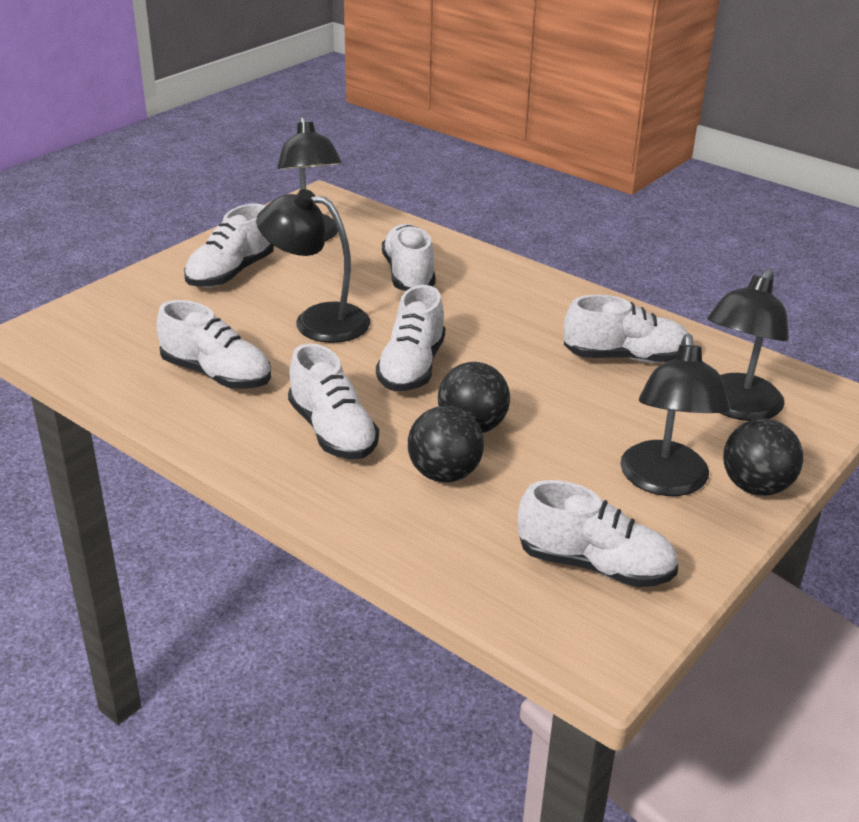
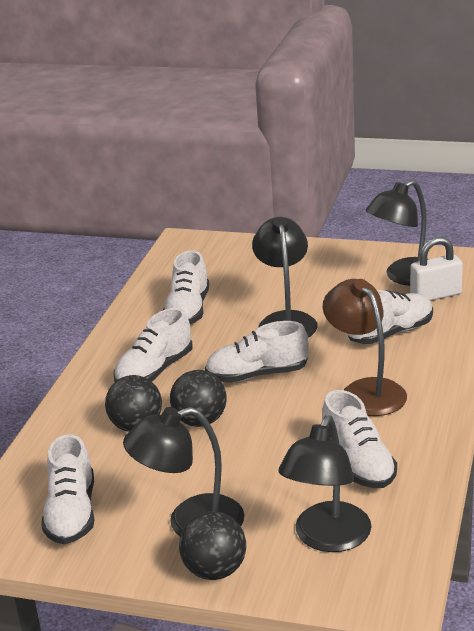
camera: 70 degrees right, 5 degrees down
(230, 273) = (319, 269): white shoe -> none
(363, 233) = (436, 295): none -> white padlock
(501, 317) = (365, 390): none -> brown lamp
(736, 407) = (327, 538): black lamp -> black lamp turned 75 degrees counterclockwise

